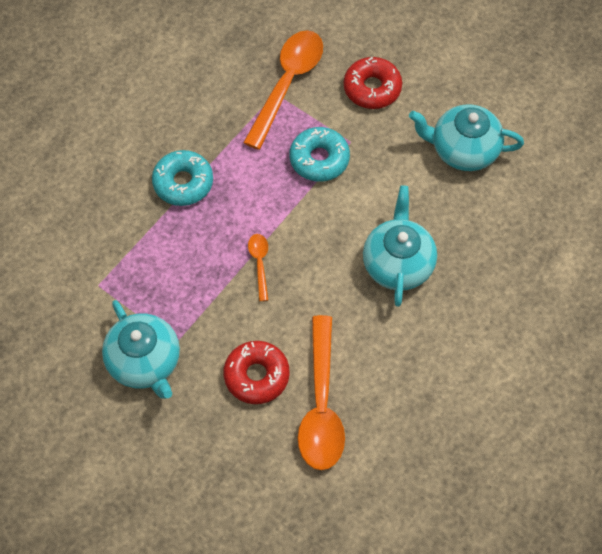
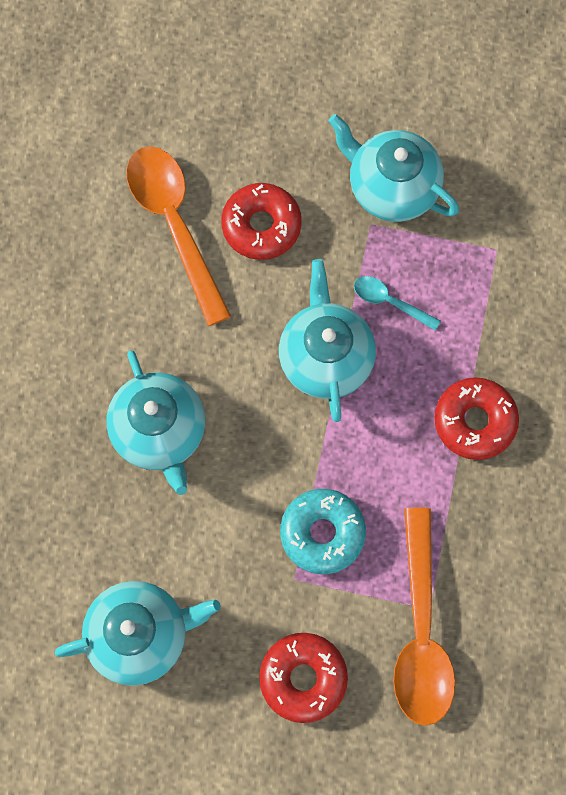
camera: 155 degrees right, 10 degrees up
(183, 183) = (474, 421): turquoise donut -> red donut
(194, 281) = (390, 302): none -> turquoise spoon
(259, 264) = (325, 357): orange spoon -> turquoise teapot

